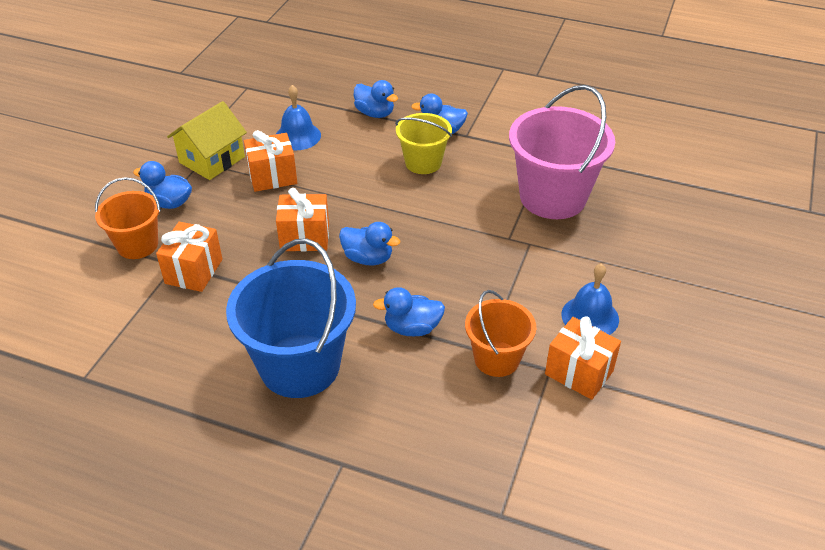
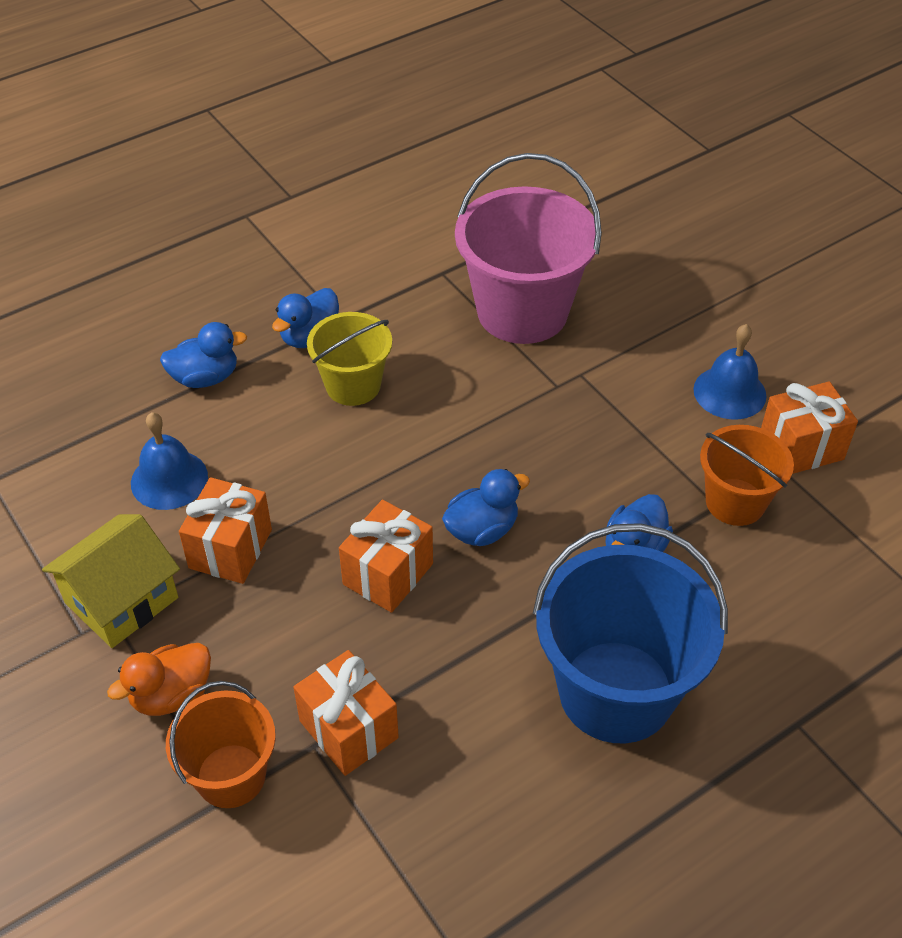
camera: 55 degrees left, 5 degrees up
(170, 203) = (171, 695): blue duck -> orange duck
(212, 159) = (122, 600): yellow house -> yellow house turned 60 degrees clockwise

